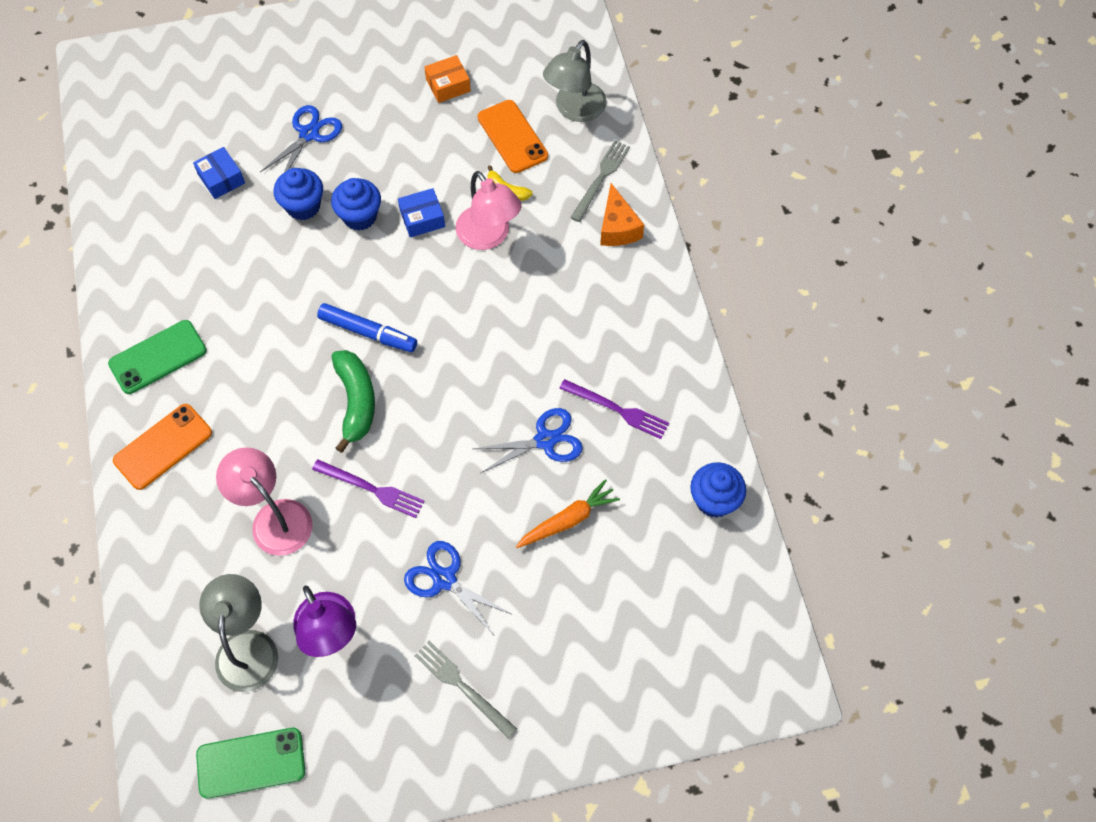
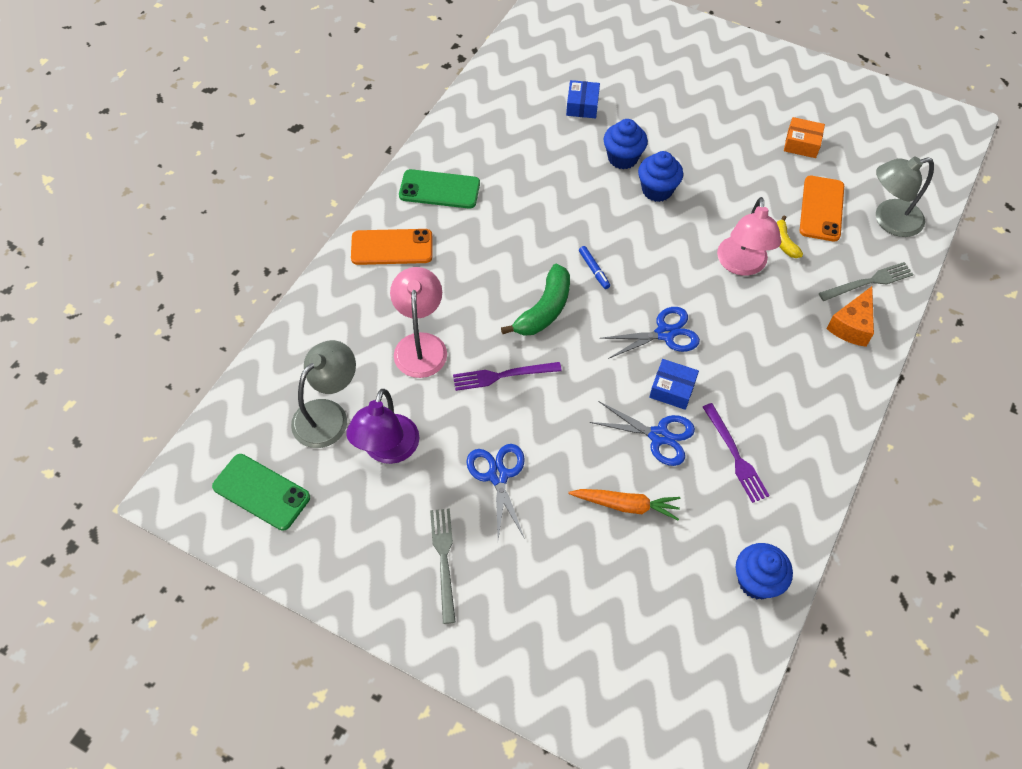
camera: 40 degrees right, 5 degrees down
(309, 134) = (669, 114): blue scissors -> blue scissors (665, 333)
(368, 332) = (594, 270): blue marker -> blue marker, size x0.56
(372, 489) = (502, 375): purple fork -> purple fork turned 105 degrees clockwise
(422, 218) = (702, 220): blue box -> blue box (672, 389)

